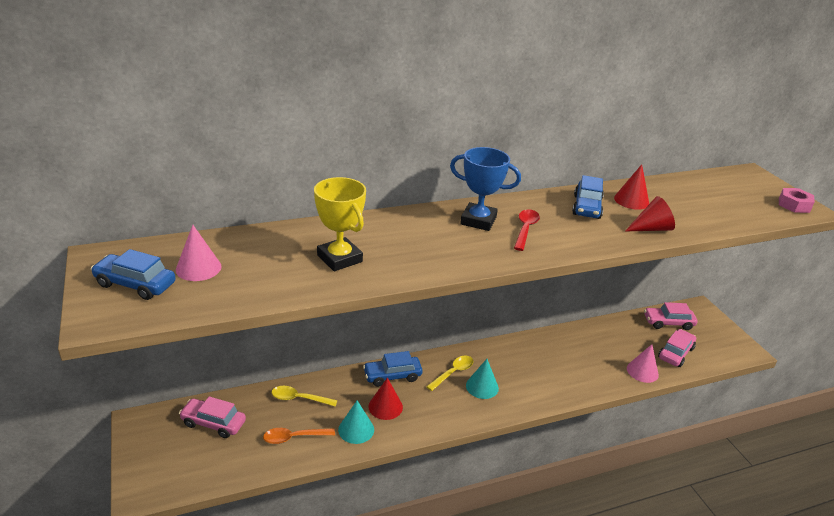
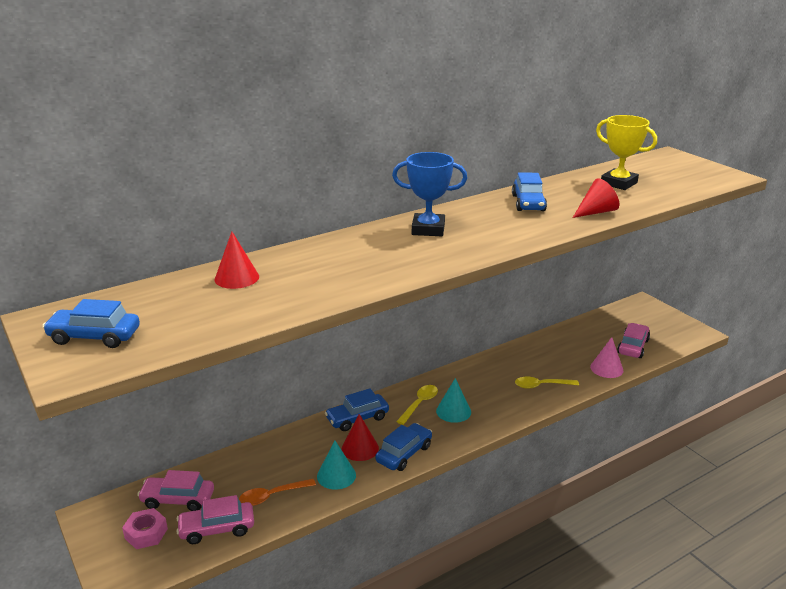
camera: 10 degrees left, 5 degrees down
(198, 268) = (157, 312): pink cone -> none
(299, 399) = (264, 458): yellow spoon -> yellow spoon (541, 385)
(339, 258) = (302, 281): yellow trophy -> yellow trophy (618, 183)
(423, 420) = (404, 454): none -> blue car
(525, 229) = (477, 230): red spoon -> none
(631, 200) = (568, 192): red cone -> red cone (237, 278)
(668, 323) = (617, 321): pink car -> pink car (217, 529)
(794, 205) = (717, 175): pink nut -> pink nut (146, 533)

